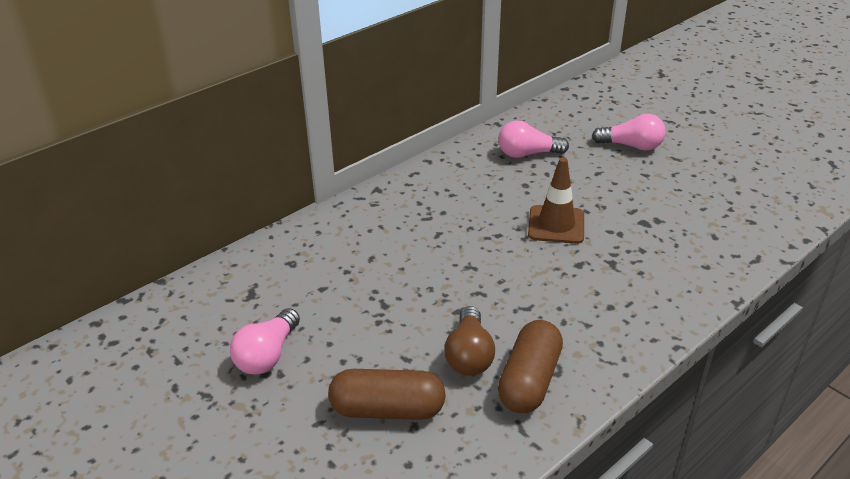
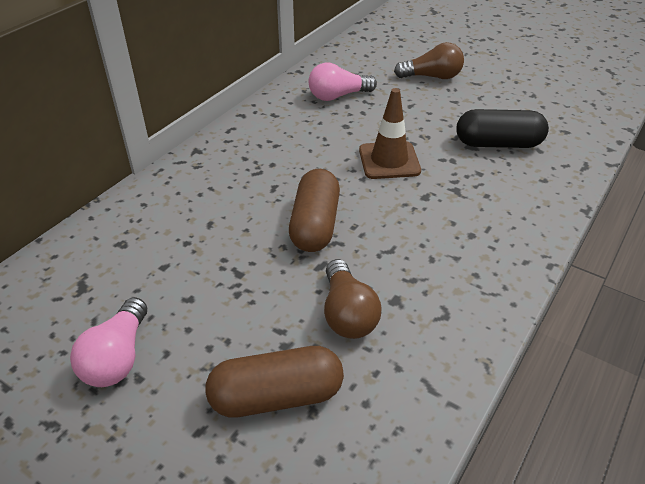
camera: 15 degrees left, 5 degrees up
(529, 380) = (420, 330): brown capsule -> brown capsule (315, 225)
(631, 146) = (432, 77): pink light bulb -> brown light bulb
(673, 224) = (498, 144): none -> black capsule

